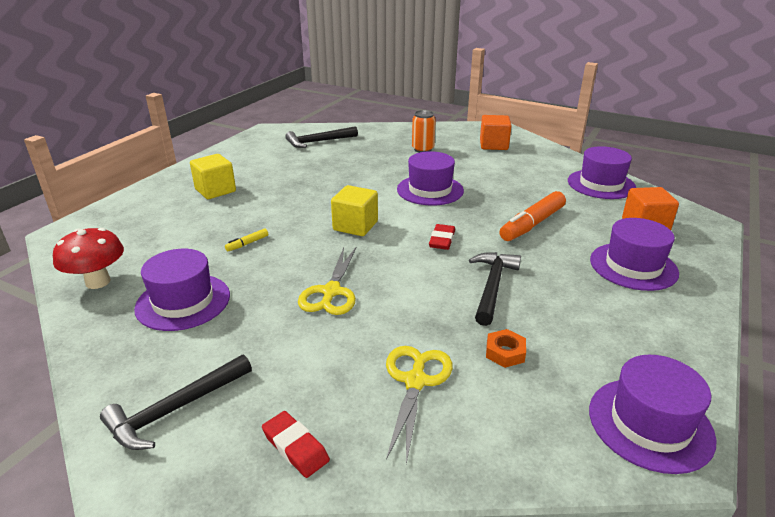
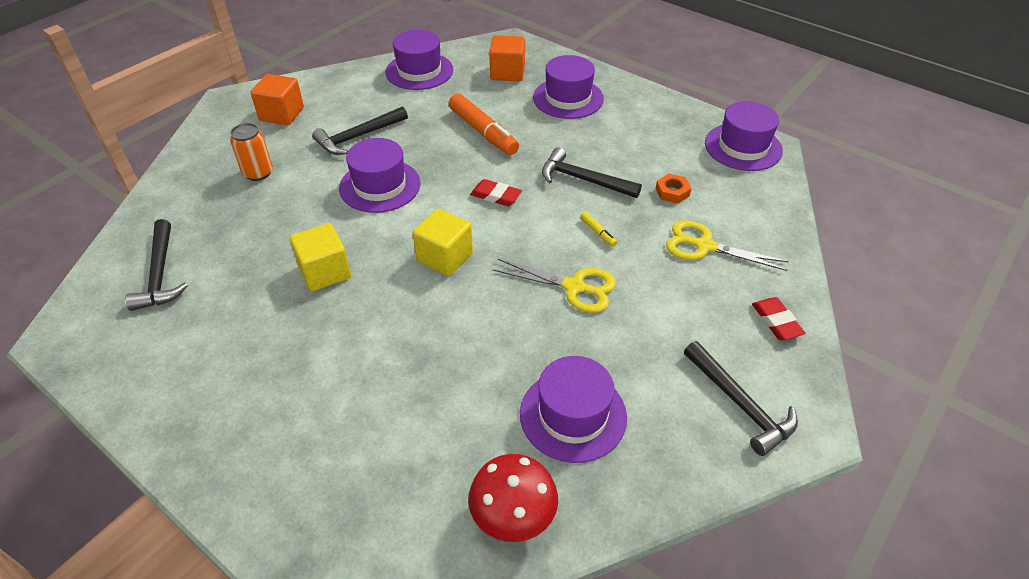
camera: 80 degrees left, 15 degrees up
(215, 190) = (281, 402): yellow cube -> yellow cube (325, 272)
(247, 243) = (457, 358): yellow marker -> yellow marker (598, 232)
(295, 447) = (776, 321): red eraser -> red eraser turned 75 degrees counterclockwise
(486, 173) = (358, 137): none -> black hammer

